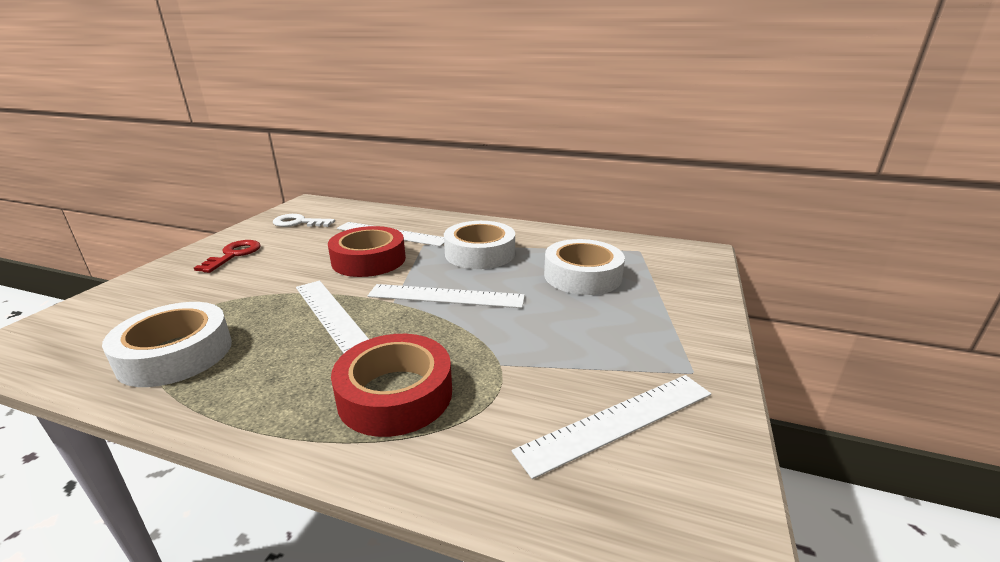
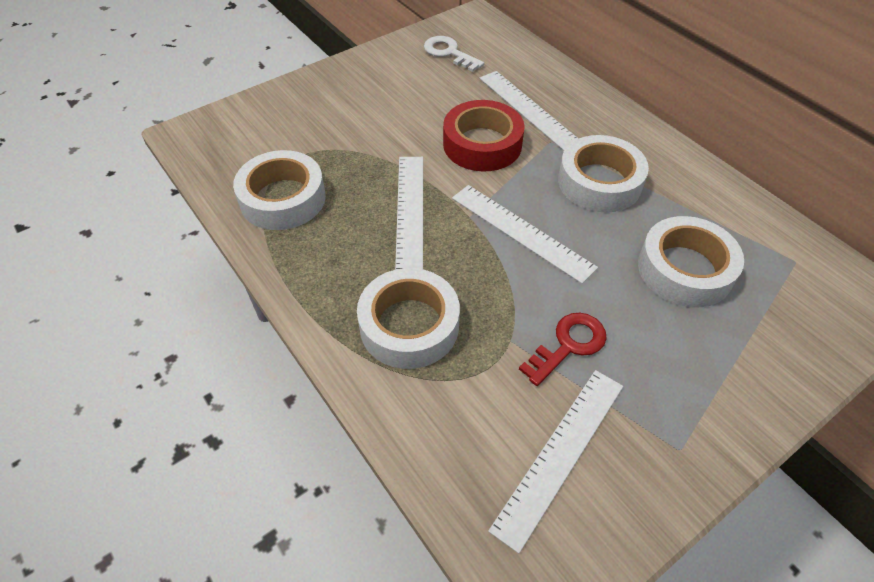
camera: 35 degrees right, 25 degrees up
(233, 255) = (370, 84): red key -> red key (568, 345)
(395, 394) = (409, 325): red tape -> white tape
(618, 421) = (560, 454): white ruler -> white ruler turned 60 degrees counterclockwise

